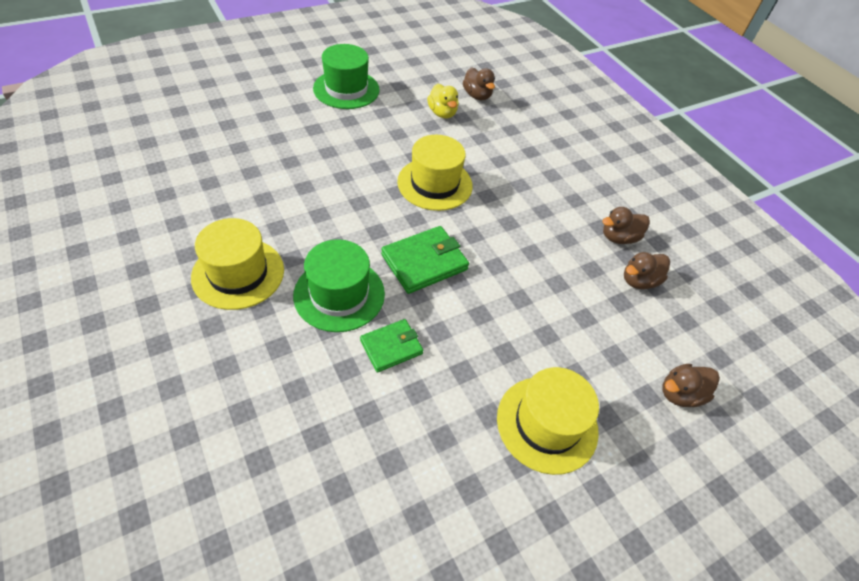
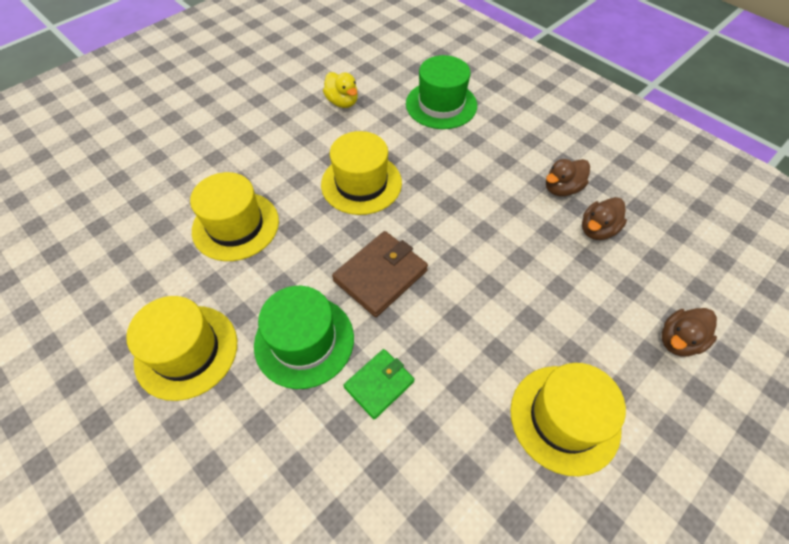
camera: 10 degrees left, 5 degrees up
(313, 188) = (236, 226): none -> yellow hat
(346, 89) = (234, 102): green hat -> green hat (441, 105)
(424, 262) = (380, 275): green wallet -> brown wallet
(477, 96) = (371, 73): brown duck -> none

